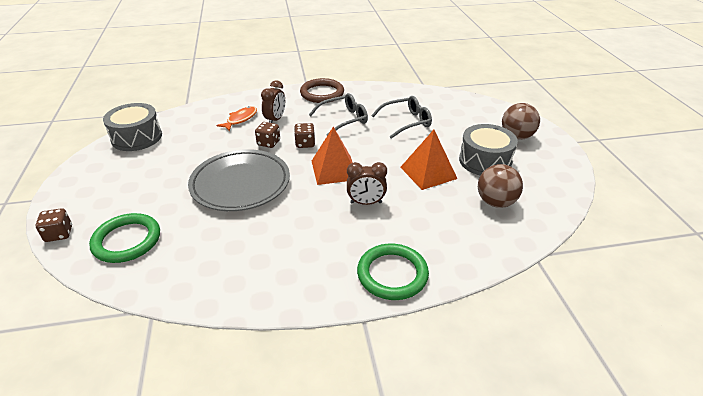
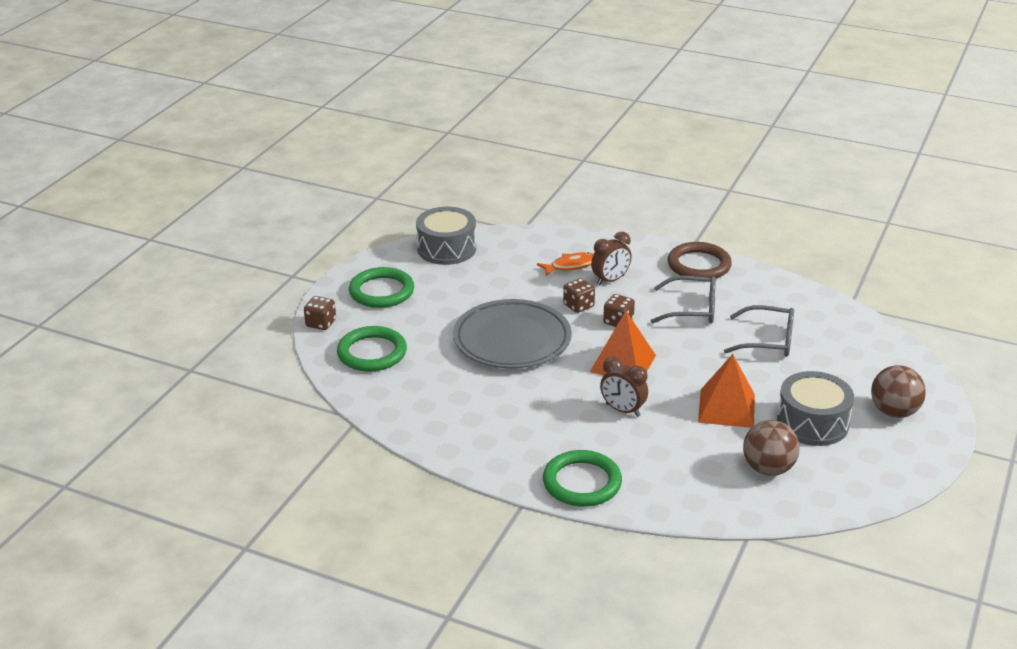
camera: 35 degrees right, 5 degrees down
(102, 186) = (381, 291): none -> green ring

